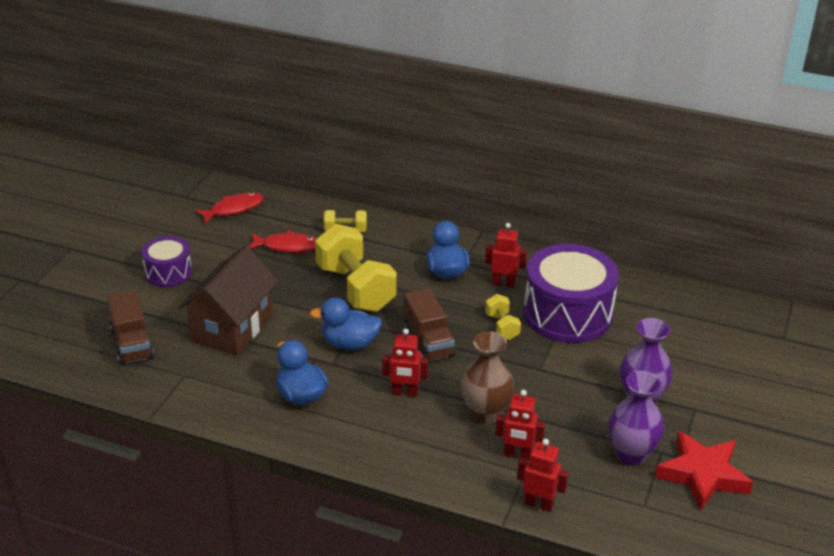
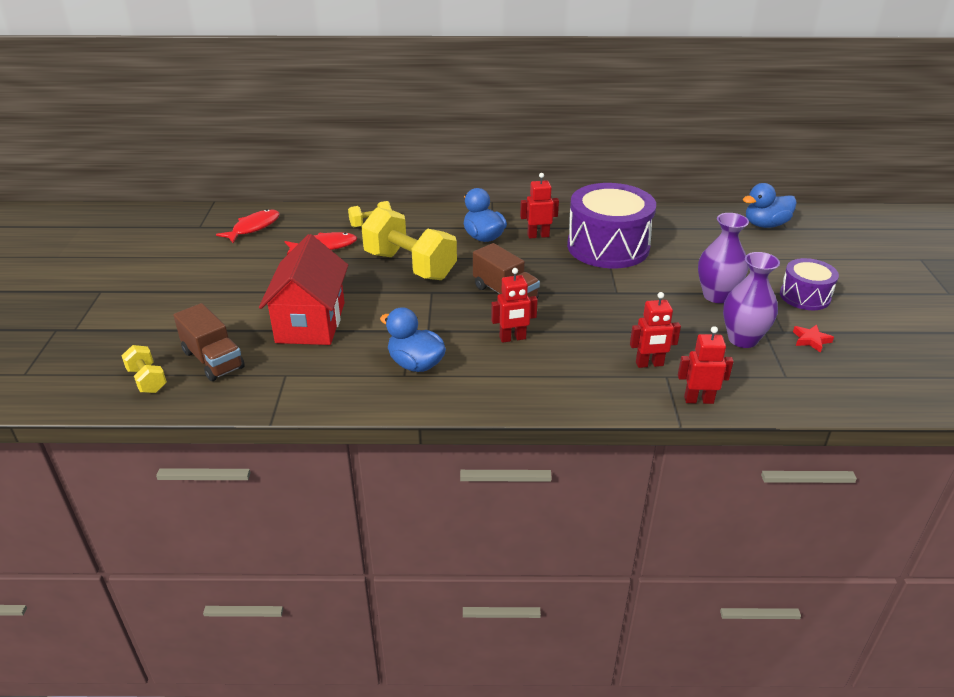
camera: 20 degrees left, 0 degrees up
(168, 273) = (217, 290): purple drum -> purple drum (805, 296)
(232, 328) = (311, 322): brown house -> red house
(349, 343) = (434, 310): blue duck -> blue duck (765, 225)
(485, 413) = (596, 338): brown vase -> none
(502, 327) = (560, 268): yellow dumbbell -> yellow dumbbell (147, 380)
(702, 474) = (811, 340): red star -> red star, size x0.44

